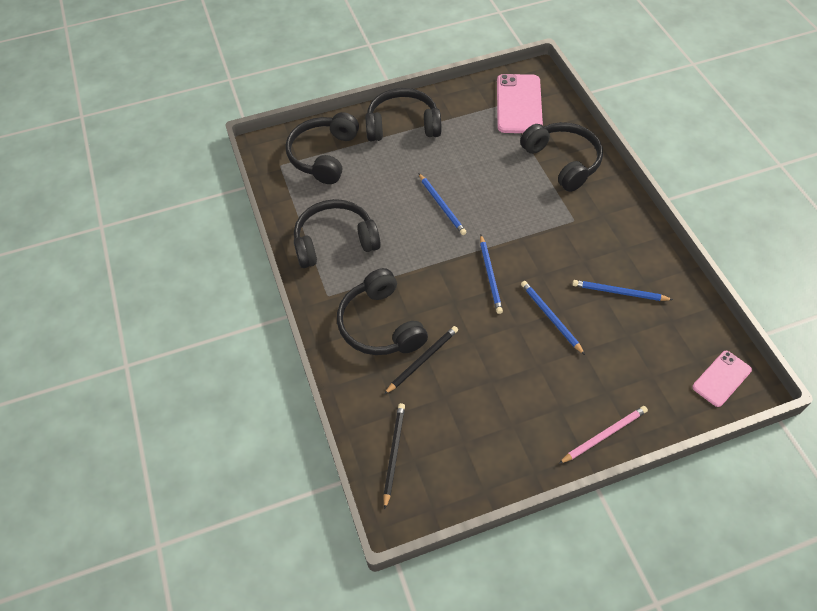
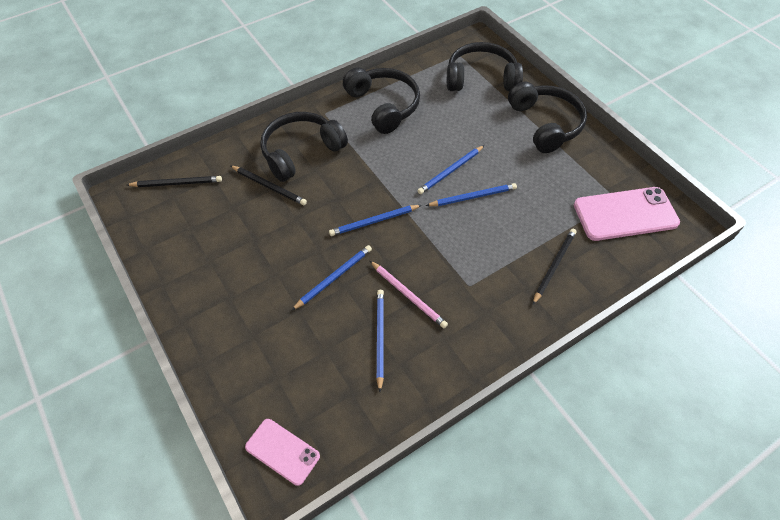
camera: 75 degrees right, 0 degrees up
(477, 196) = (472, 197): none -> blue pencil
(563, 161) = (554, 266): black headphones -> black pencil
(604, 435) = (203, 337): pink pencil -> pink pencil (408, 295)

